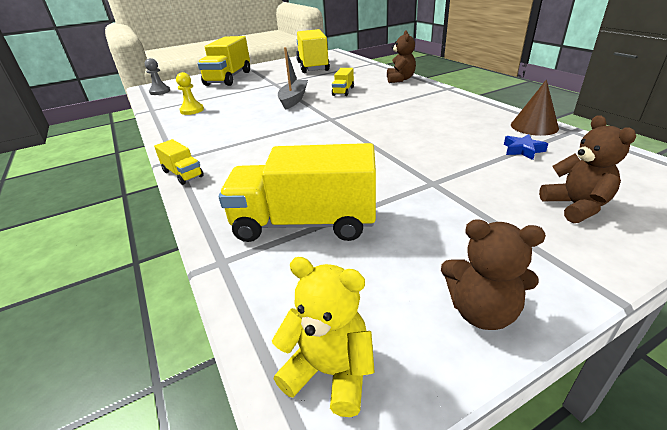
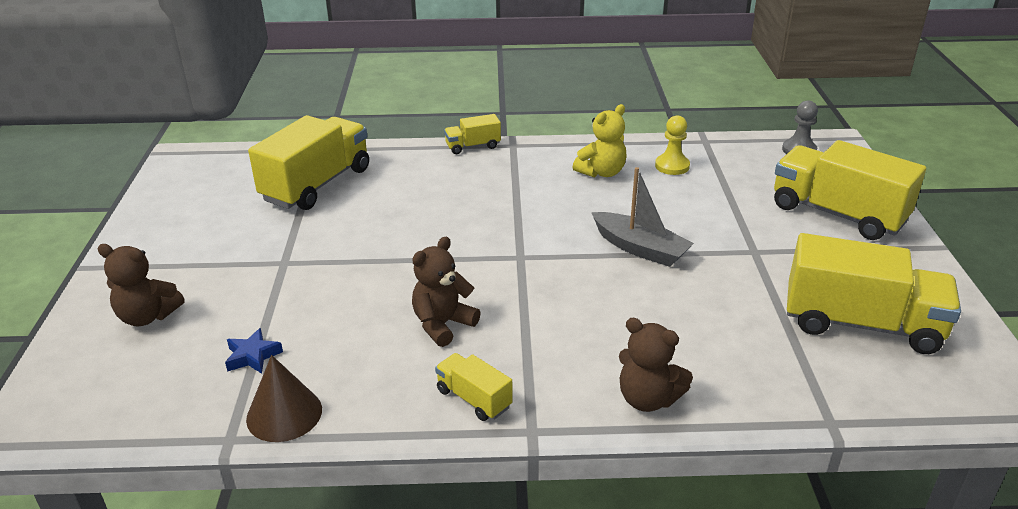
camera: 115 degrees right, 0 degrees up
(330, 371) = (195, 164): yellow teddy bear -> yellow teddy bear (601, 172)
(343, 91) = (636, 305): yellow truck -> yellow truck (474, 399)
(481, 311) = (154, 217): brown teddy bear -> brown teddy bear (443, 324)

